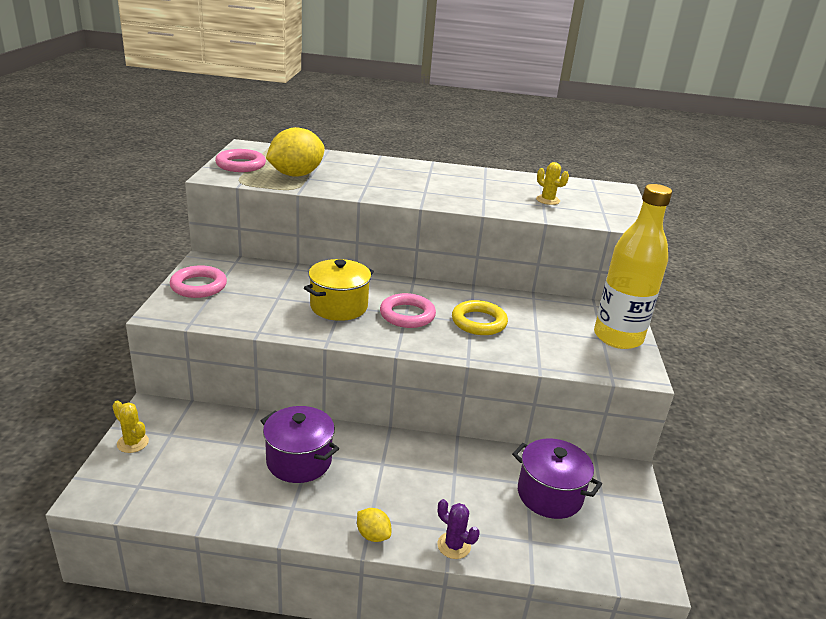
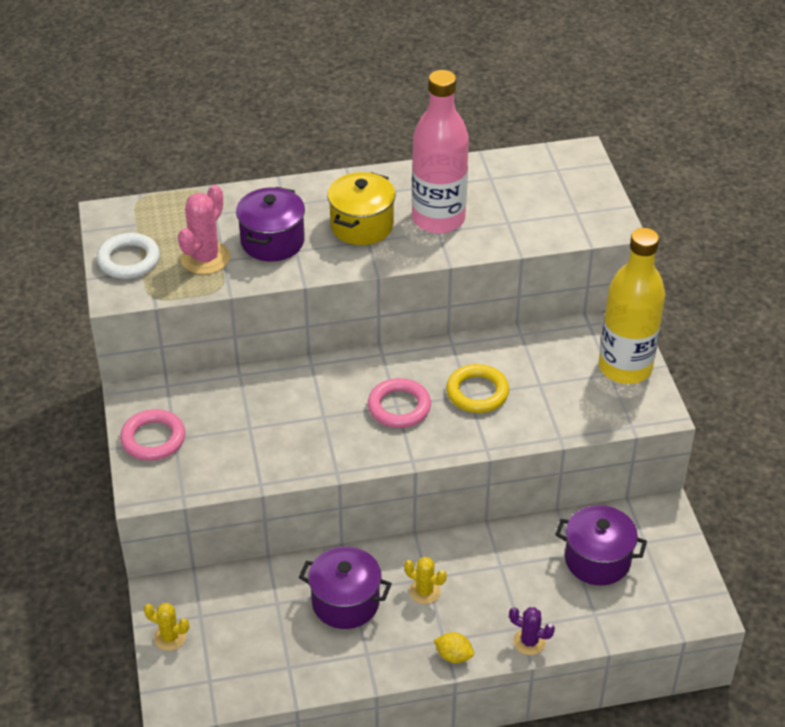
camera: 15 degrees left, 15 degrees up
(240, 165) = (129, 260): pink ring -> white ring
(296, 175) = (205, 258): yellow lemon -> pink cactus
(339, 306) = (321, 419): yellow pot -> yellow pot (362, 226)
(352, 178) = (272, 241): none -> purple pot
(487, 193) = (438, 219): none -> pink bottle
(547, 200) = (509, 210): yellow cactus -> yellow cactus (424, 591)

